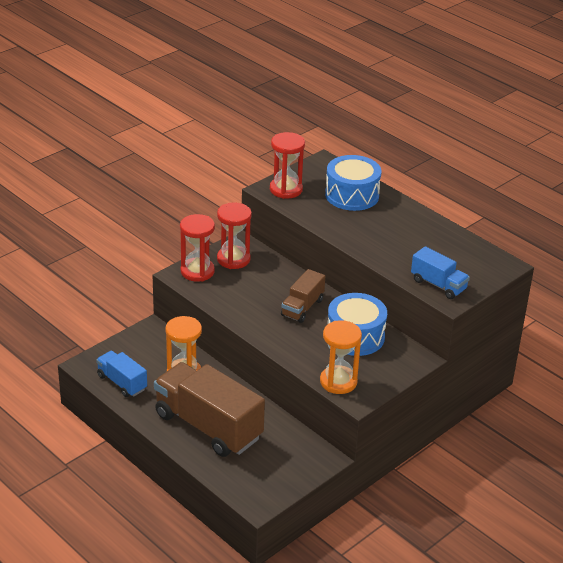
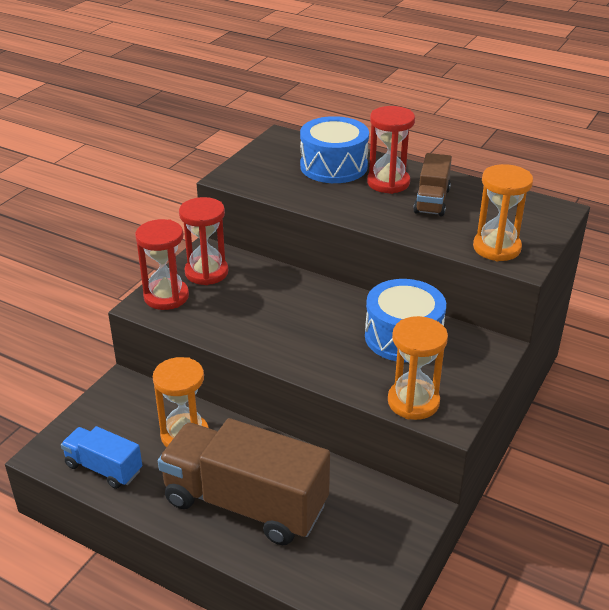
camera: 15 degrees left, 0 degrees up
(286, 189) = (251, 174): red hourglass -> red hourglass (388, 183)
(302, 307) = (319, 314): brown truck -> brown truck (432, 201)
(438, 285) = (496, 248): blue truck -> orange hourglass

